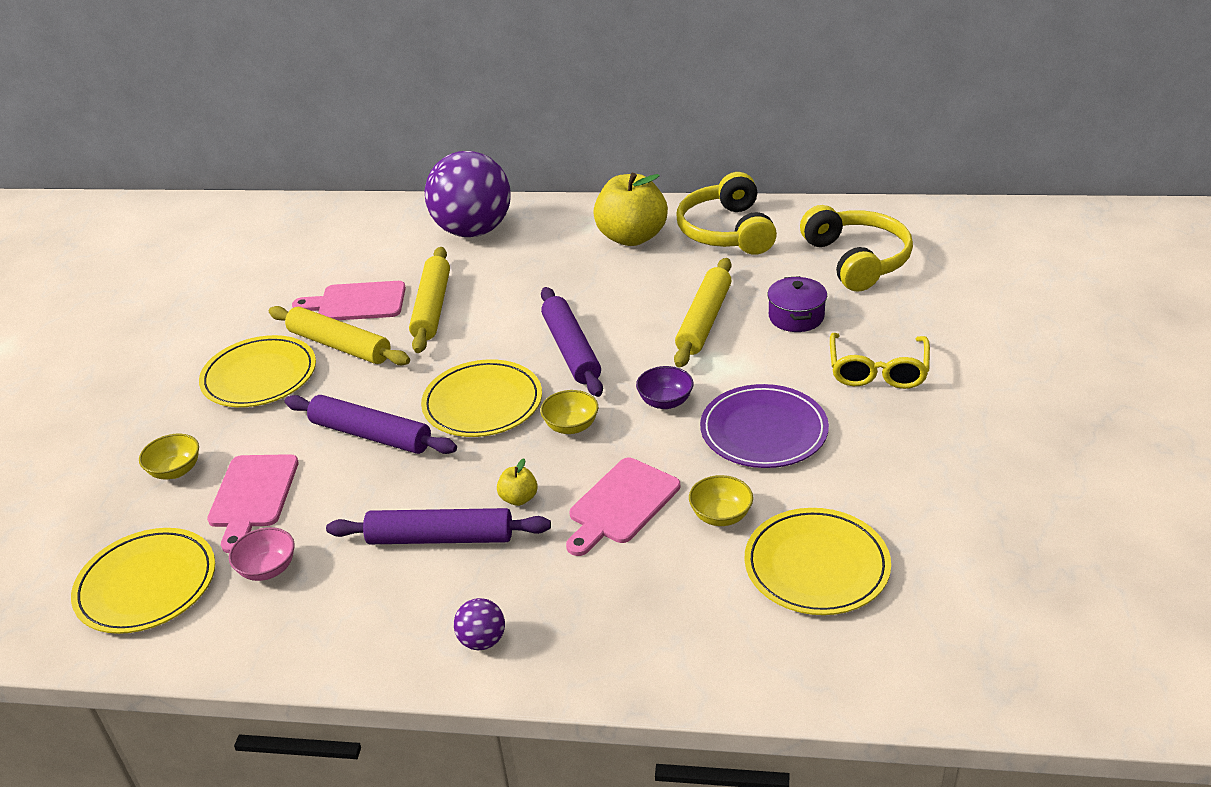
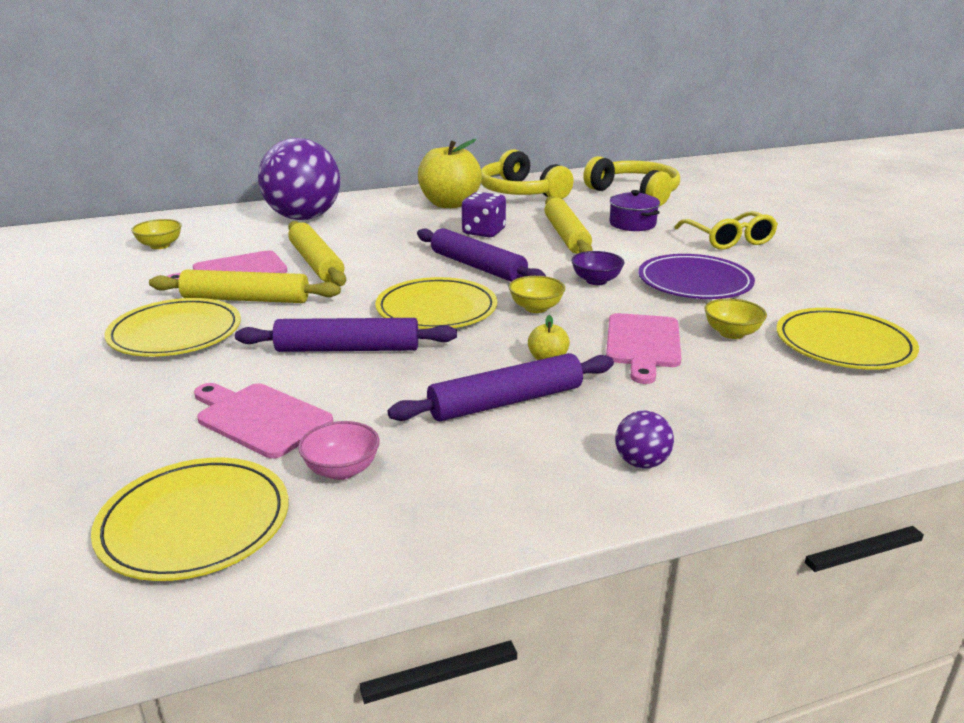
camera: 30 degrees left, 10 degrees down
(175, 471) = (140, 419): yellow bowl -> yellow bowl (160, 245)
(252, 496) = (260, 418): pink cutting board -> pink cutting board turned 150 degrees clockwise
(625, 295) = (483, 232): none -> purple dice

